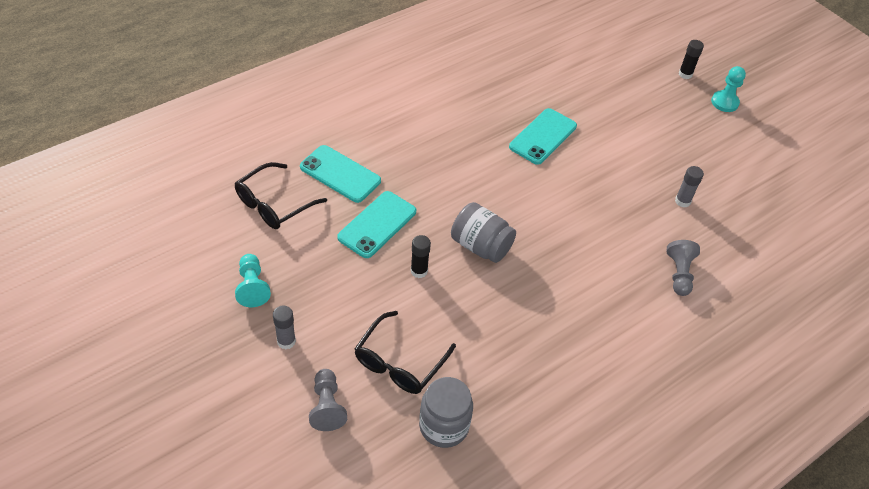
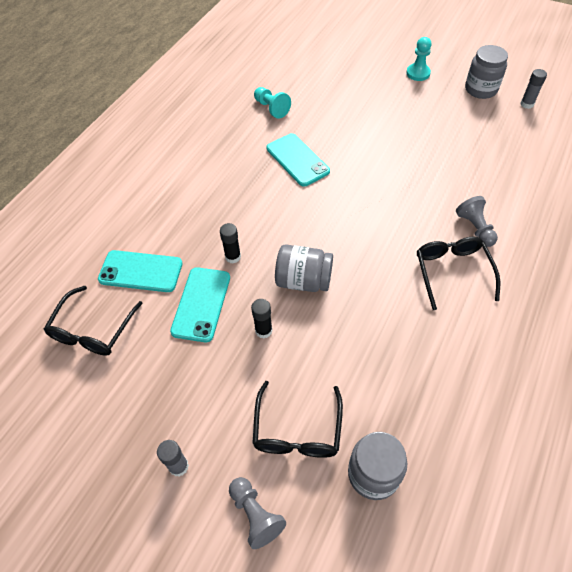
camera: 20 degrees left, 5 degrees up
(252, 287) = (115, 426): turquoise pawn -> turquoise pawn (271, 108)
(543, 136) = (297, 160): turquoise phone -> turquoise phone turned 45 degrees counterclockwise
(628, 302) = (452, 272): none -> black glasses
(682, 201) = (438, 166): grey glue stick -> grey glue stick (527, 104)
(685, 74) = (375, 63): black glue stick -> black glue stick (233, 257)
(783, 146) = (481, 89): none -> grey jar

